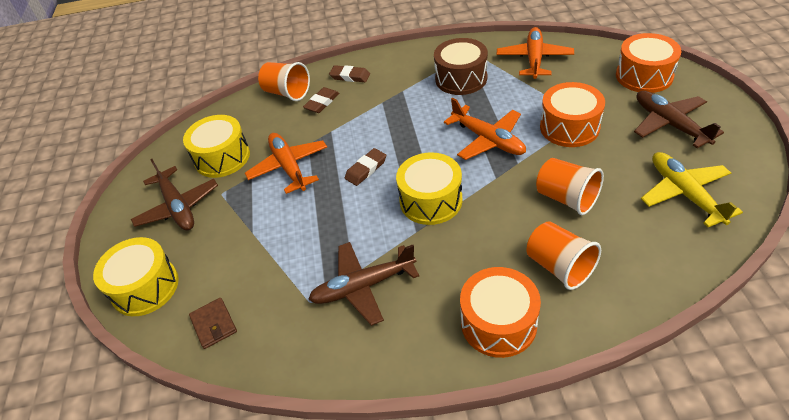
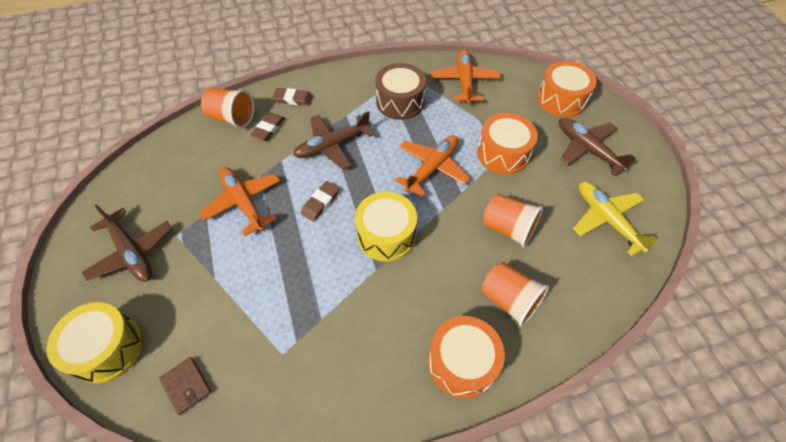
camera: 15 degrees left, 10 degrees up
(222, 157) = (173, 193): yellow drum -> none
(363, 287) = (332, 333): brown plane -> brown plane (332, 146)
(488, 140) = (432, 168): orange plane -> orange plane turned 90 degrees counterclockwise

